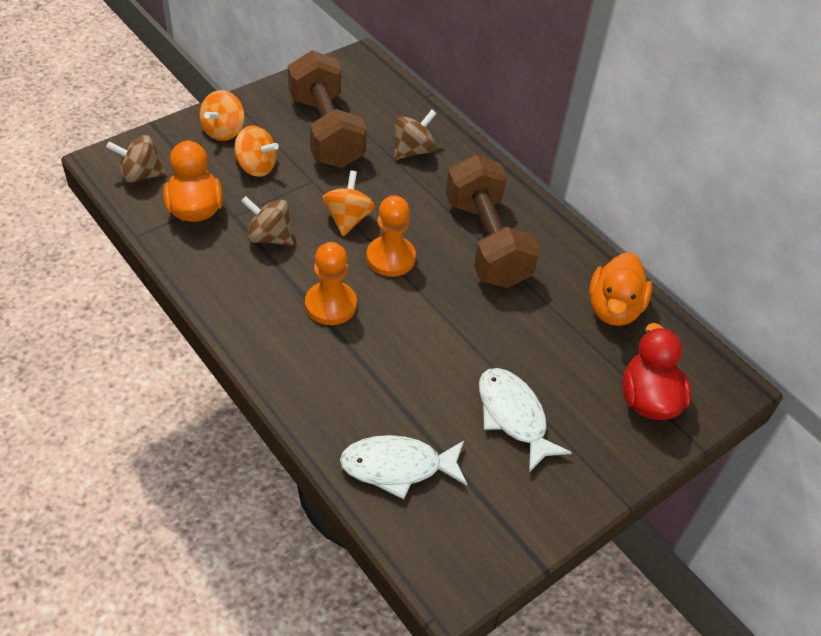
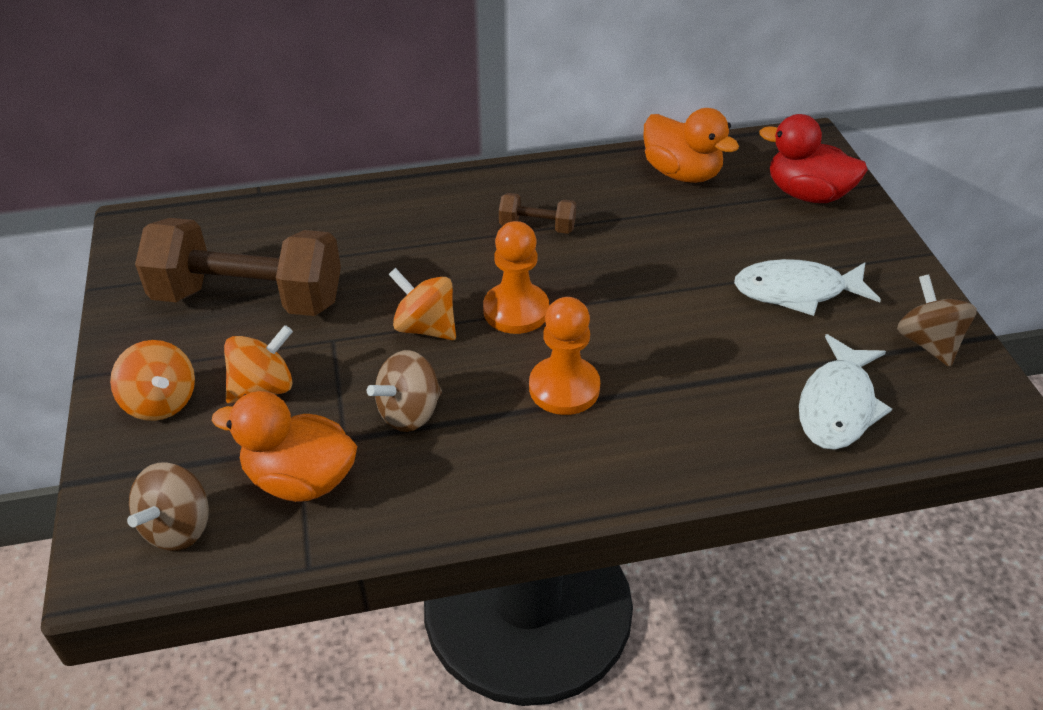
camera: 60 degrees left, 5 degrees down
(413, 150) = (347, 234): brown spinning top -> brown spinning top (927, 343)
(486, 242) = (537, 227): brown dumbbell -> brown dumbbell, size x0.44

